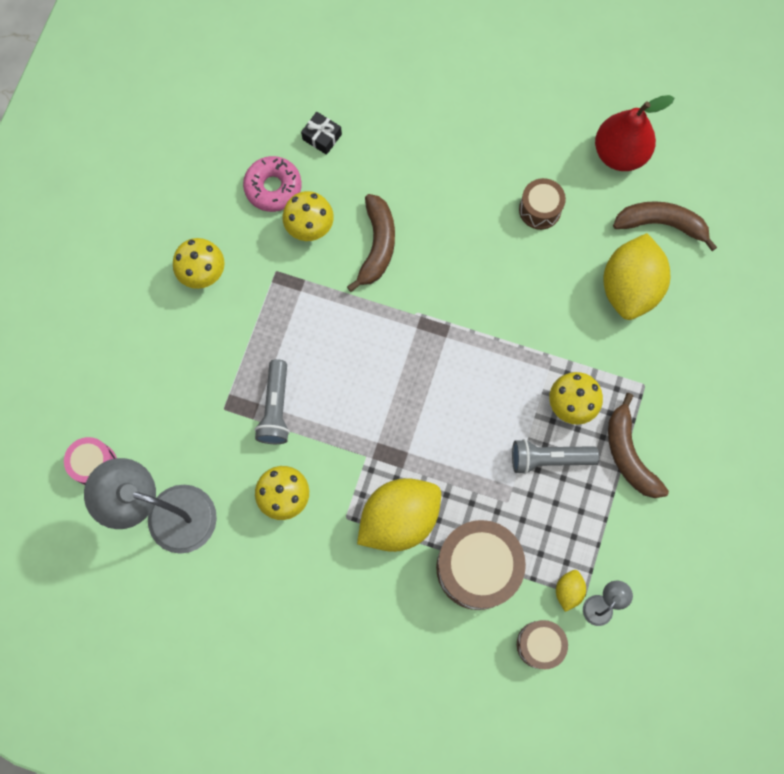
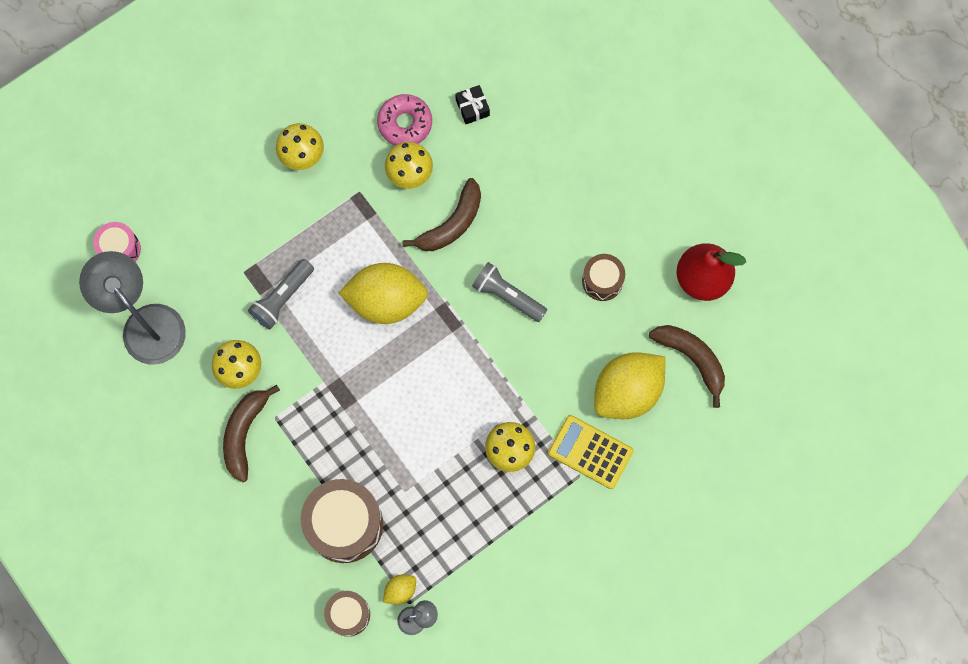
camera: 35 degrees right, 0 degrees up
(399, 519) = (313, 446): yellow lemon -> yellow lemon (386, 301)
(549, 458) = (461, 480): grey flashlight -> grey flashlight (507, 296)
(629, 454) = (526, 521): brown banana -> brown banana (245, 433)
(638, 359) = (590, 452): none -> yellow calculator

